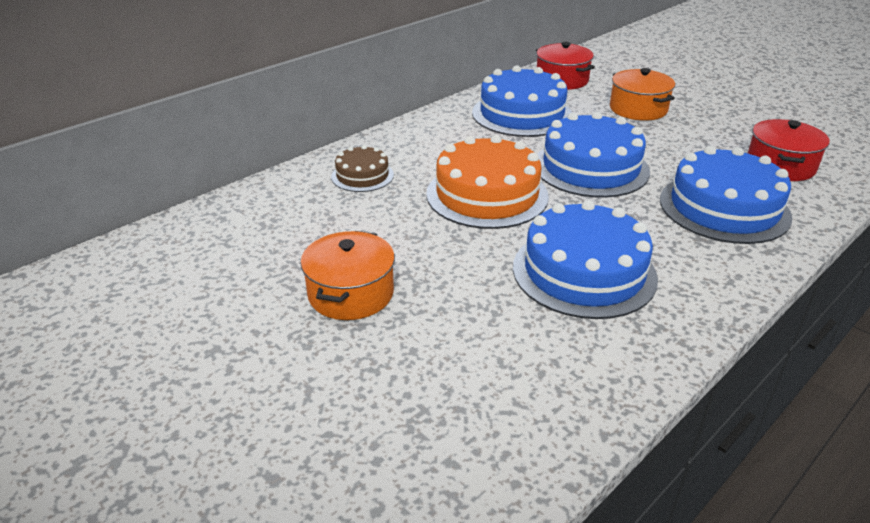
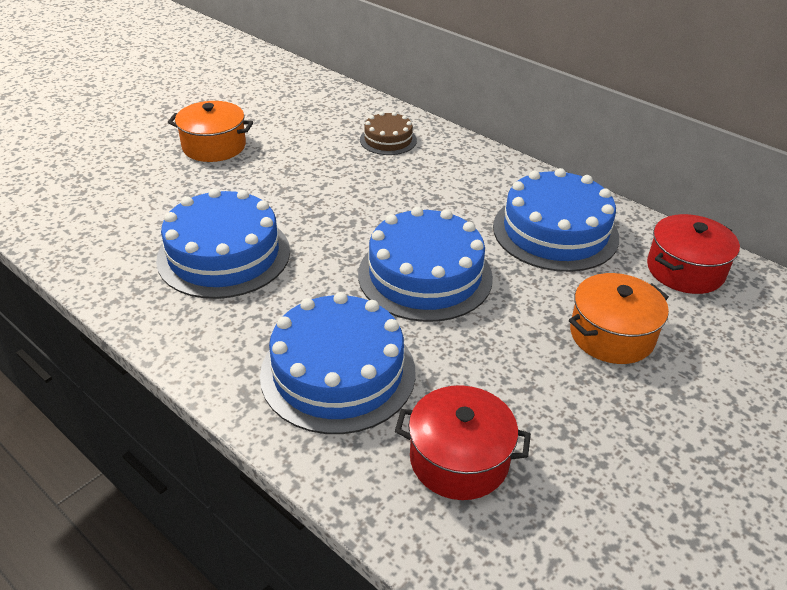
camera: 85 degrees right, 5 degrees up
(487, 195) = (358, 205): orange cake -> none

